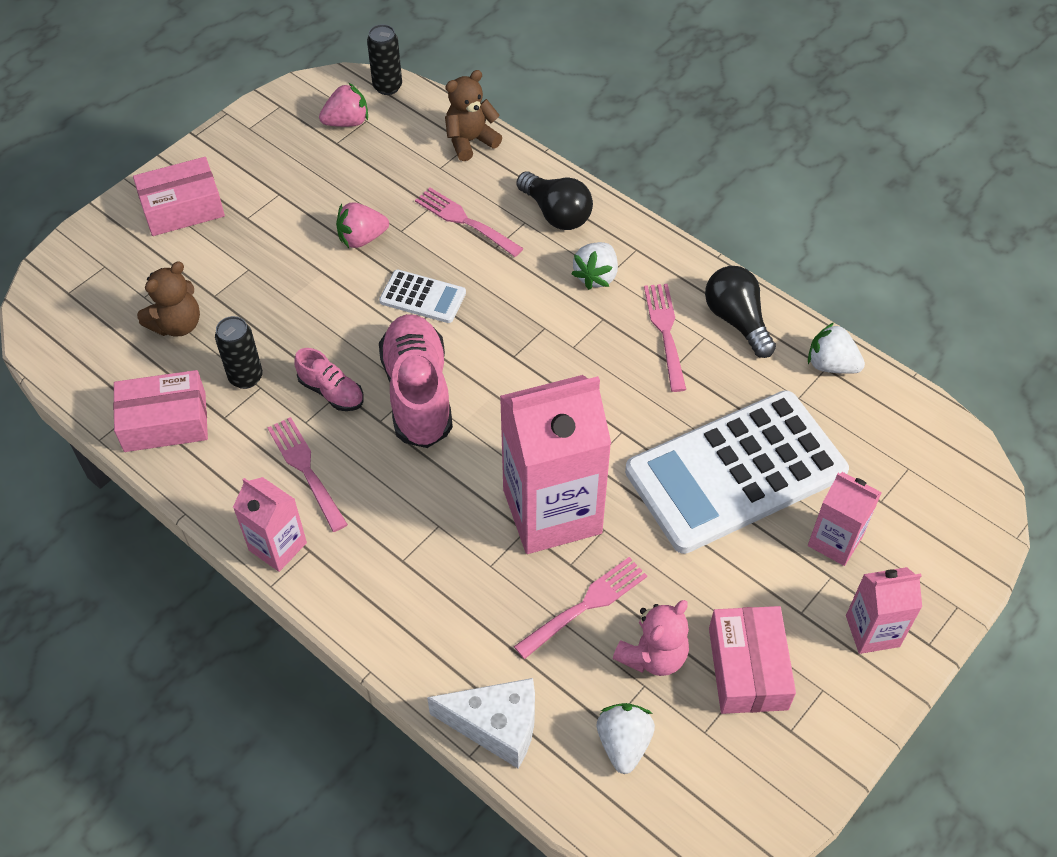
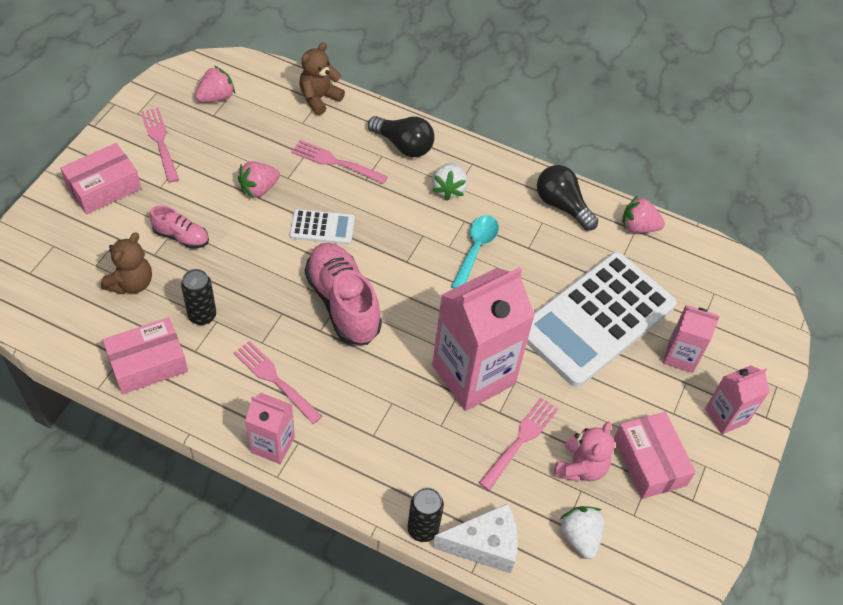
camera: 20 degrees left, 0 degrees up
(331, 392) = (275, 315): pink shoe -> pink shoe (181, 237)
(387, 87) = (239, 64): black can -> black can (423, 529)
(606, 356) = (476, 249): none -> turquoise spoon
(665, 332) = (513, 223): pink fork -> pink fork (160, 142)
(831, 365) = (638, 227): white strawberry -> pink strawberry

